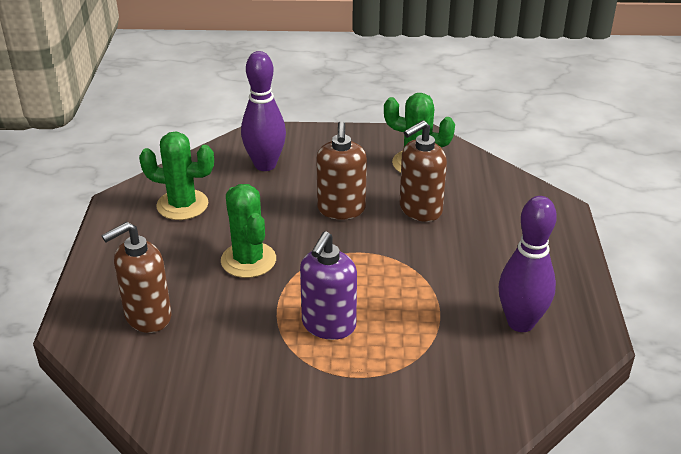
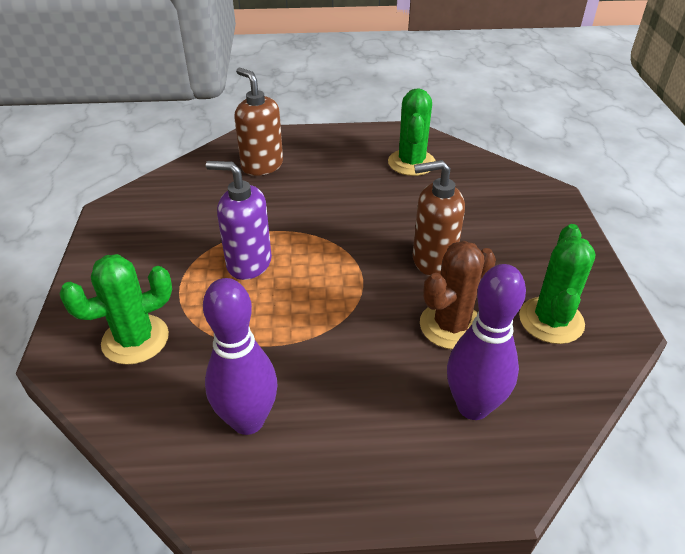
camera: 85 degrees right, 5 degrees up
(248, 260) = (338, 207): green cactus -> green cactus (135, 339)
(265, 165) = (495, 202): purple bowling pin -> purple bowling pin (473, 406)
(420, 210) = (451, 326): brown soap dispenser -> brown cactus

